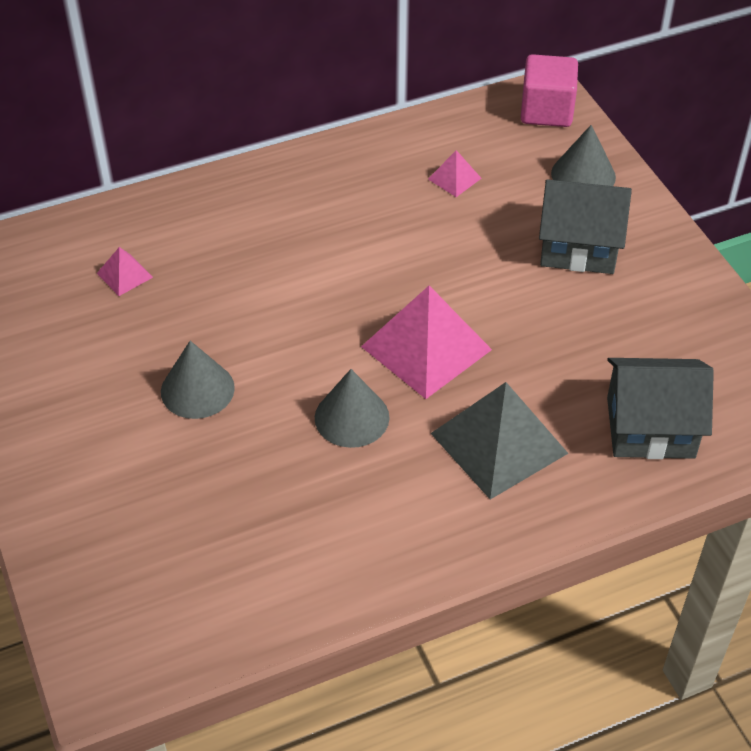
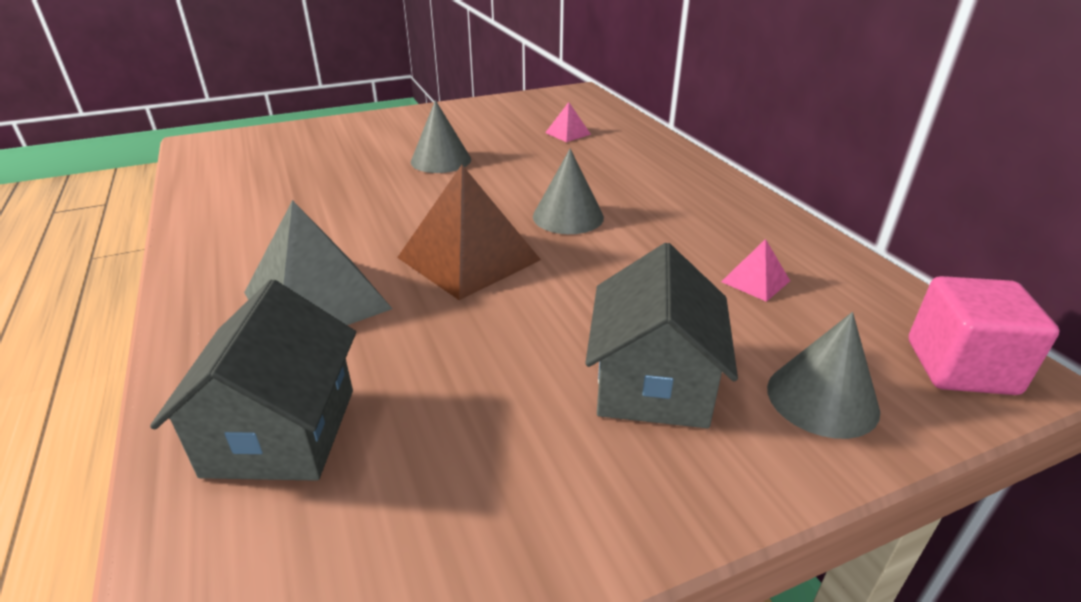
camera: 90 degrees right, 15 degrees down
(352, 417) = (387, 220): grey cone -> grey cone (568, 216)
(426, 347) = (469, 258): pink pyramid -> brown pyramid

